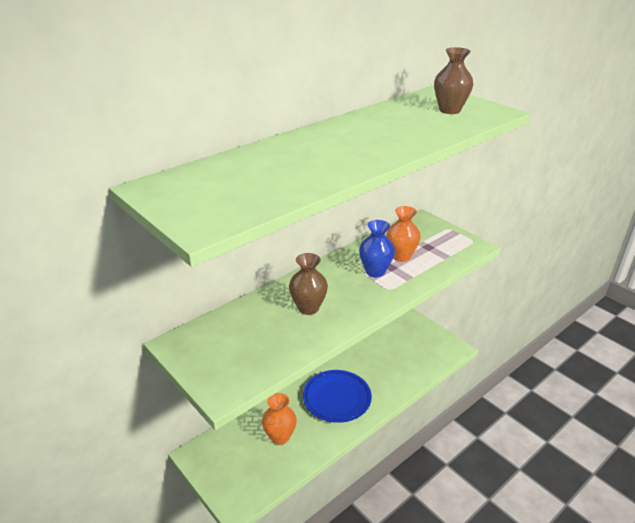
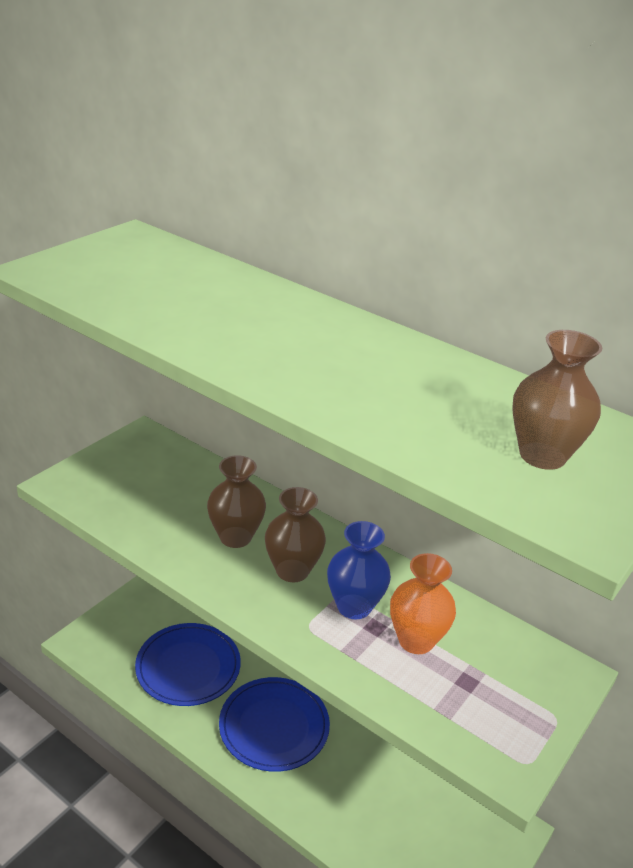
camera: 75 degrees right, 0 degrees up
(280, 437) = (188, 667): orange vase -> blue plate
(343, 289) = (292, 570): none -> brown vase

